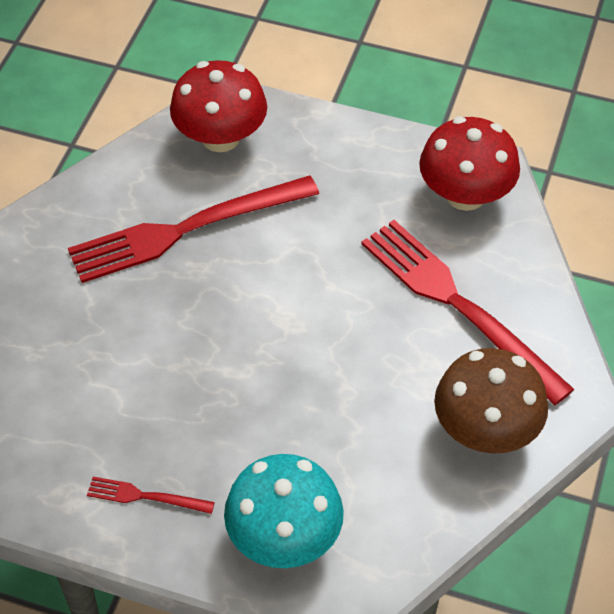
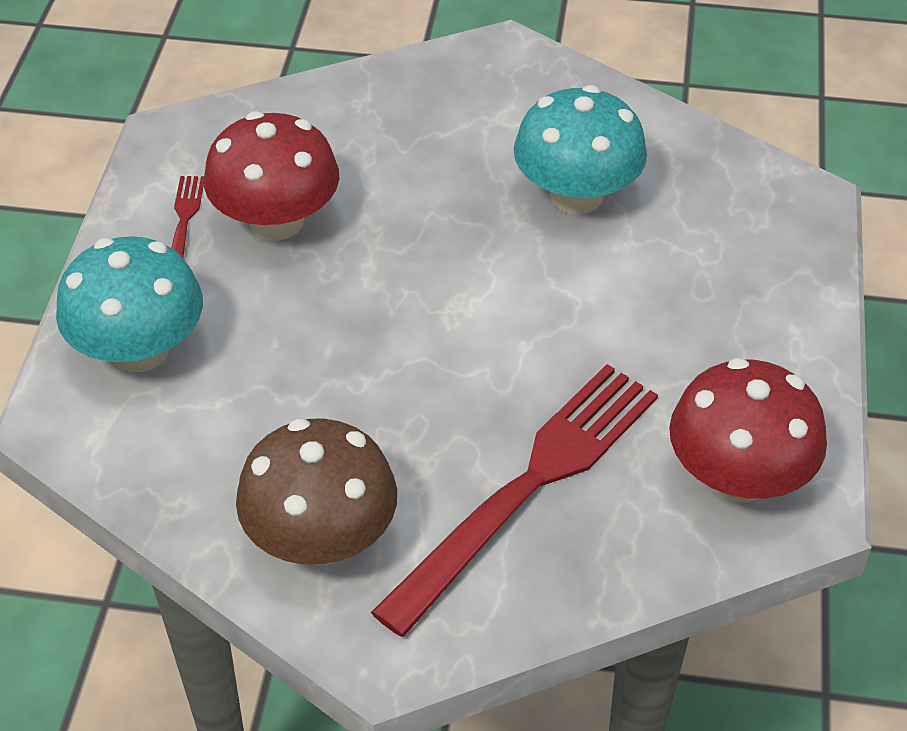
camera: 80 degrees right, 5 degrees down
(187, 229) = (576, 195): red fork -> turquoise mushroom
(220, 137) = (742, 202): red mushroom -> red mushroom (276, 221)

